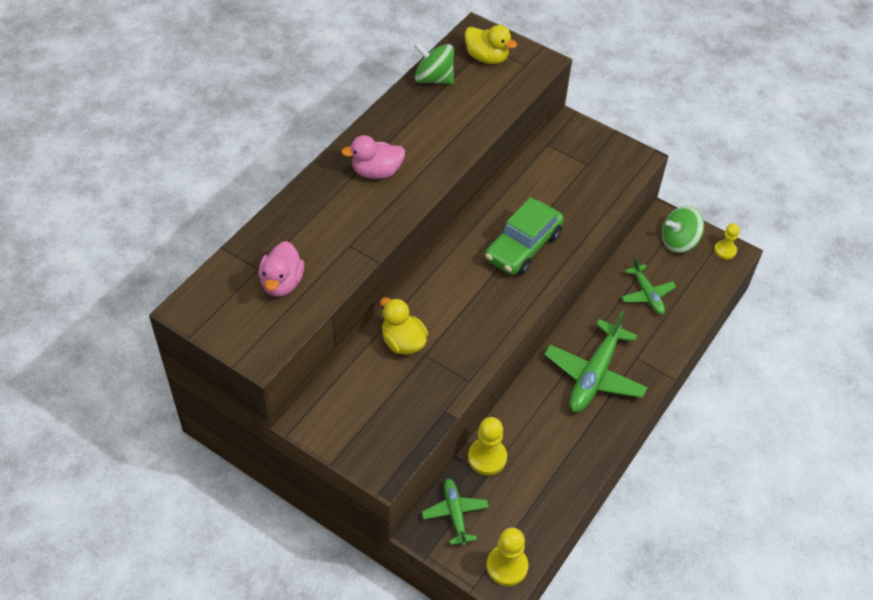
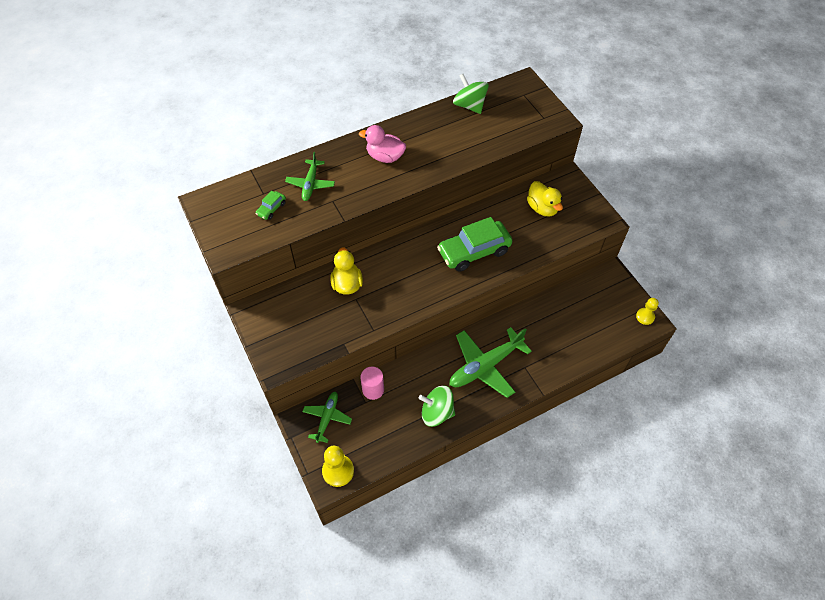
camera: 30 degrees right, 5 degrees up
(282, 283) = (271, 209): pink duck -> green car
(487, 58) = (518, 103): yellow duck -> yellow duck (542, 208)
(487, 457) = (373, 389): yellow pawn -> pink cylinder
(647, 294) = (562, 324): green plane -> green plane (310, 184)
(679, 241) = (612, 295): green spinning top -> green spinning top (437, 412)

